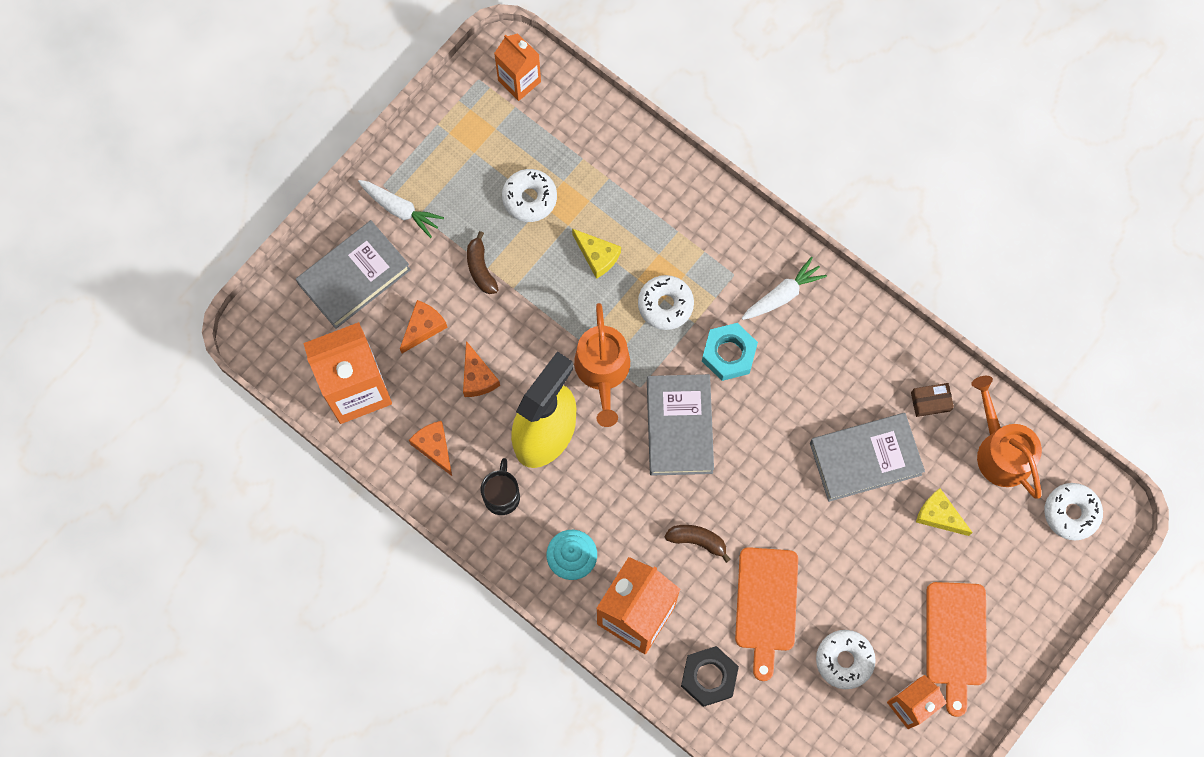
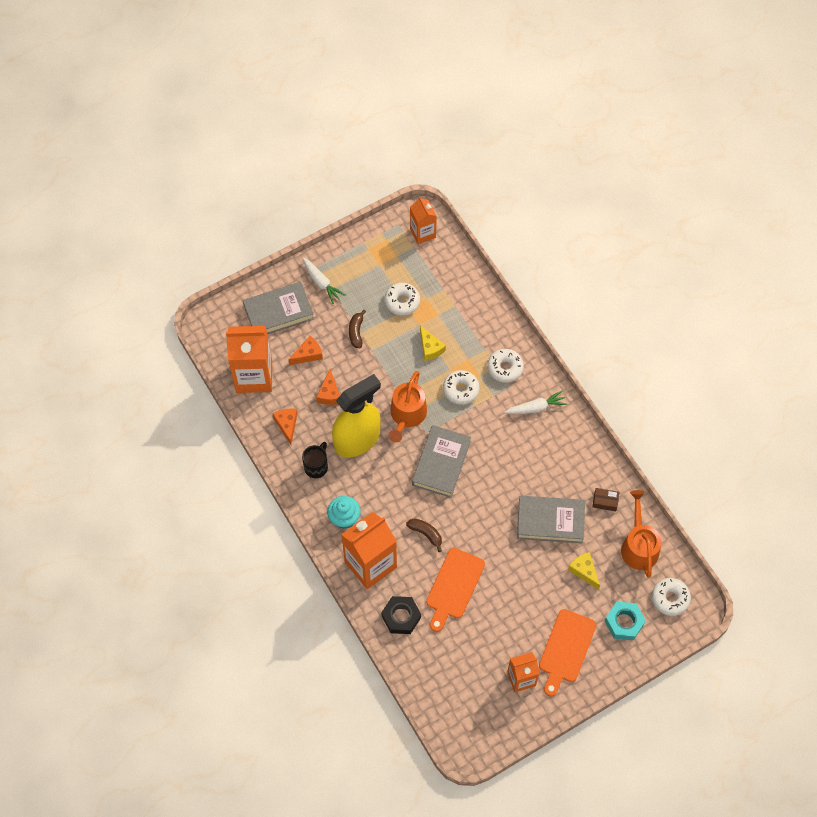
camera: 20 degrees right, 10 degrees down
(729, 354) = (489, 431): turquoise nut -> turquoise nut (624, 622)
(844, 660) = (490, 636): white donut -> white donut (505, 368)

